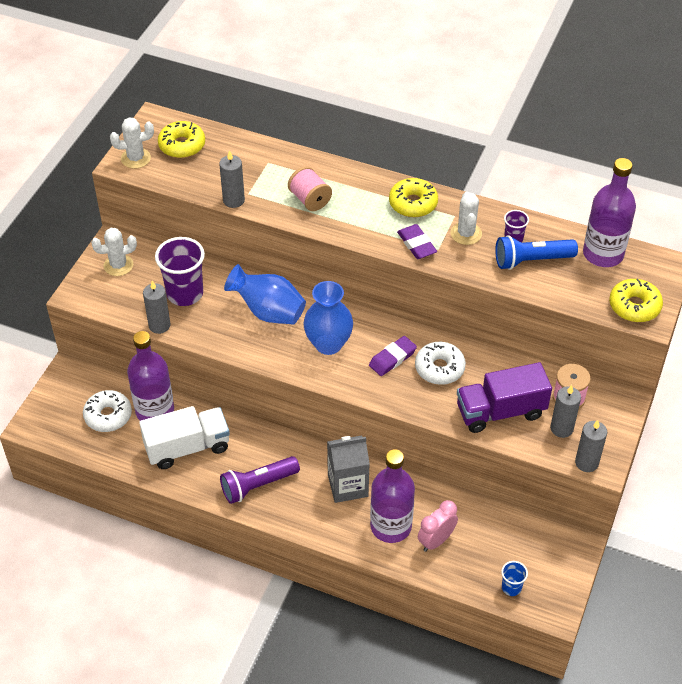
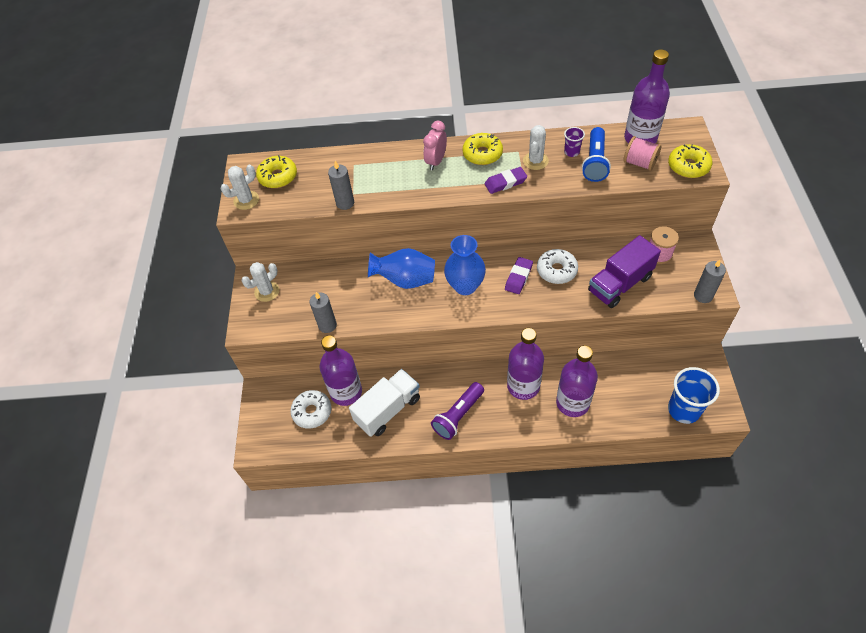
camera: 20 degrees left, 5 degrees up
(185, 293) = (332, 292): purple cup -> none
(310, 200) = (404, 180): pink spool -> pink spool (639, 163)
(348, 485) = (523, 386): grey carton -> purple bottle
(416, 244) = (505, 182): purple eraser -> purple eraser turned 60 degrees counterclockwise
(436, 540) = (610, 399): pink clock -> pink clock (436, 161)
(466, 233) = (535, 161): white cactus -> white cactus turned 45 degrees clockwise
(511, 587) = (683, 410): blue cup -> blue cup, size x2.02
(531, 260) = (595, 162): blue flashlight -> blue flashlight turned 45 degrees counterclockwise
(561, 428) = (669, 278): grey candle -> none

